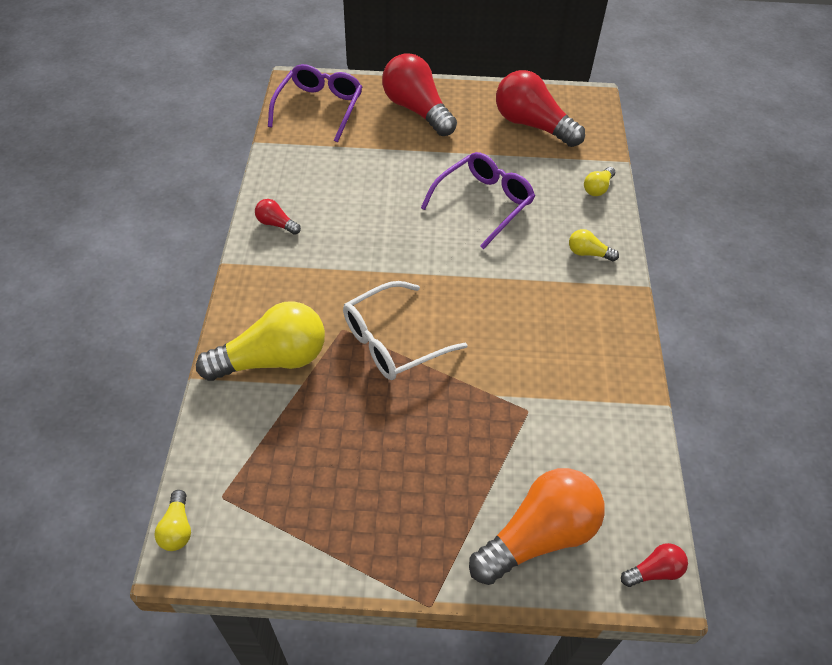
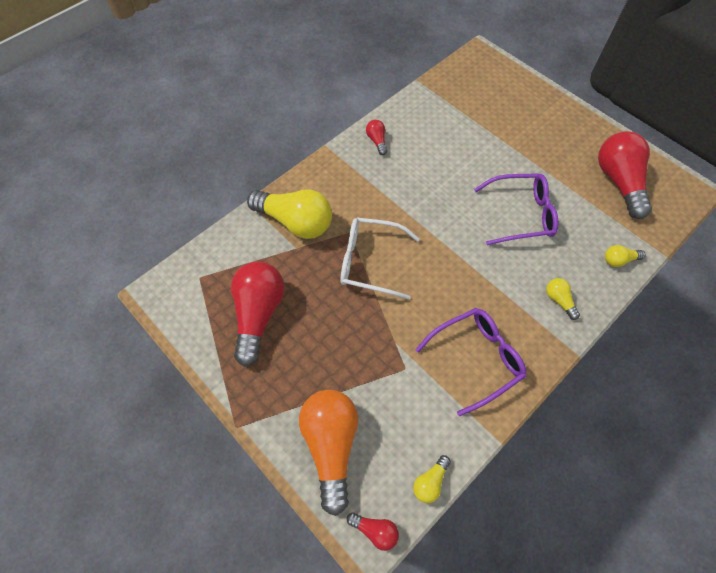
camera: 45 degrees right, 10 degrees up
(177, 528) = (165, 277): yellow light bulb -> yellow light bulb (430, 482)
(319, 108) = (478, 80): purple glasses -> purple glasses (476, 359)
(417, 110) = (543, 120): red light bulb -> red light bulb (259, 314)
(538, 536) = (331, 445): orange light bulb -> orange light bulb turned 105 degrees counterclockwise

